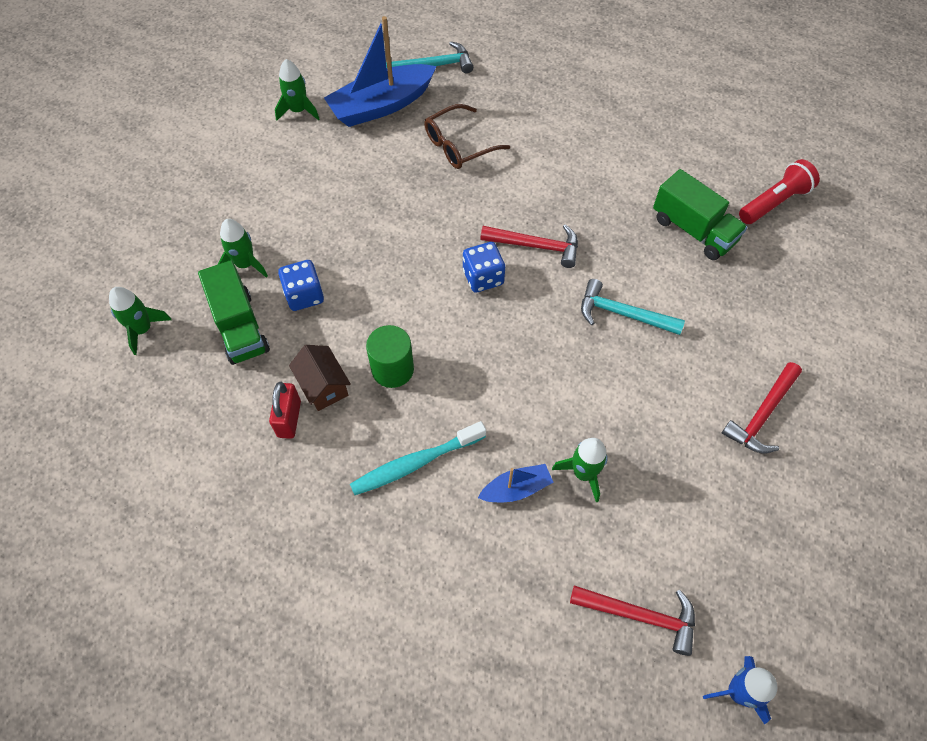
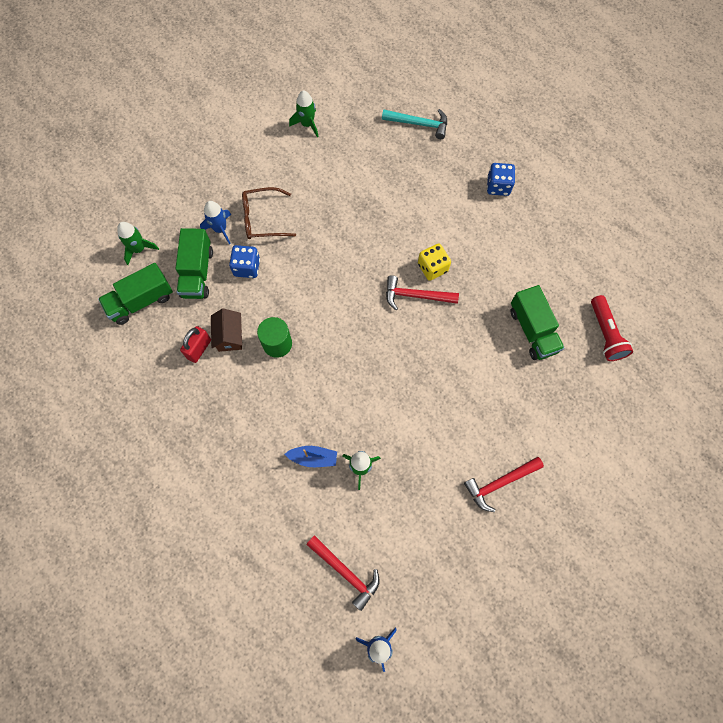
camera: 25 degrees right, 10 degrees up
(177, 392) = (141, 301): none -> green truck
(245, 264) = (220, 229): green rocket -> blue rocket
(381, 105) = (365, 142): blue boat -> none
(415, 463) = (260, 412): turquoise toothbrush -> none
(459, 145) = (403, 196): brown glasses -> brown glasses (263, 219)
(483, 277) = (368, 304): blue dice -> blue dice (498, 186)
(536, 246) = (415, 296): red hammer -> red hammer turned 150 degrees clockwise
(538, 208) = (432, 268): none -> yellow dice
(622, 314) = (447, 371): turquoise hammer -> none
(774, 202) = (605, 334): red flashlight -> red flashlight turned 90 degrees clockwise

